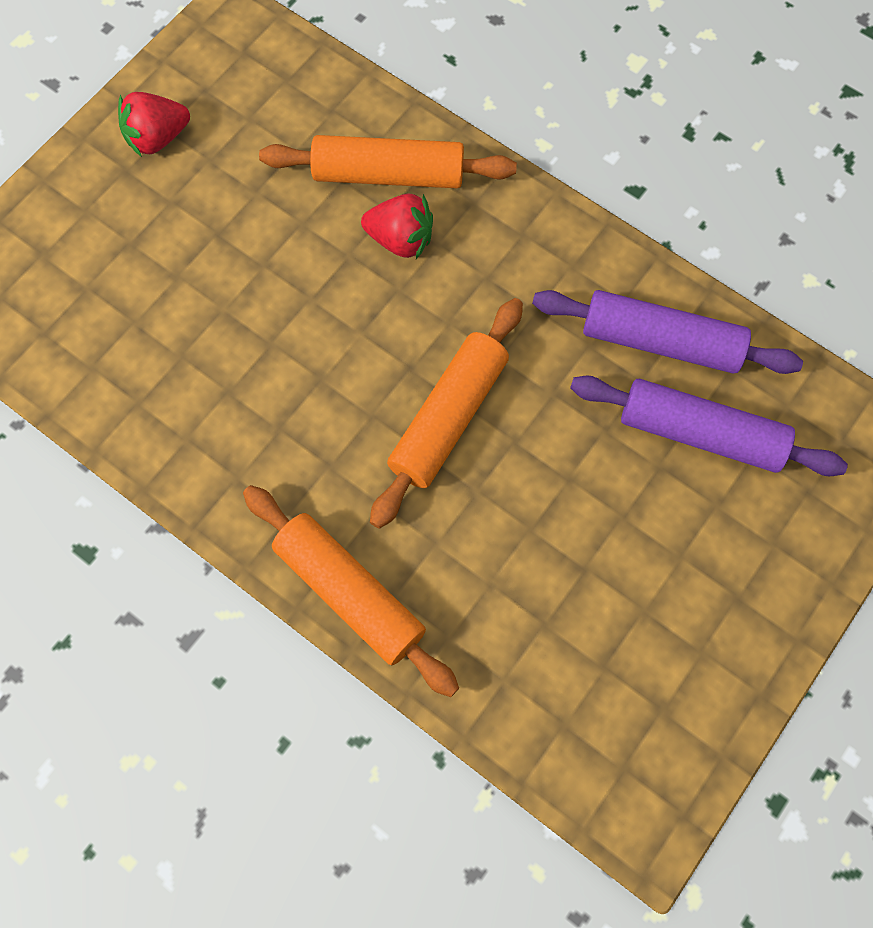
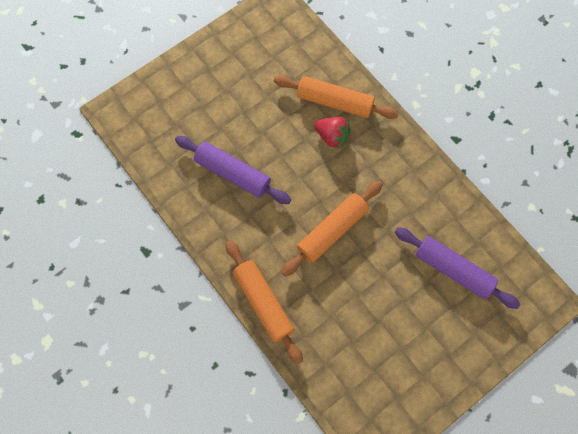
camera: 15 degrees right, 0 degrees up
(158, 138) = (227, 57): red strawberry -> none
(661, 341) = (446, 219): purple rolling pin -> purple rolling pin (233, 173)

